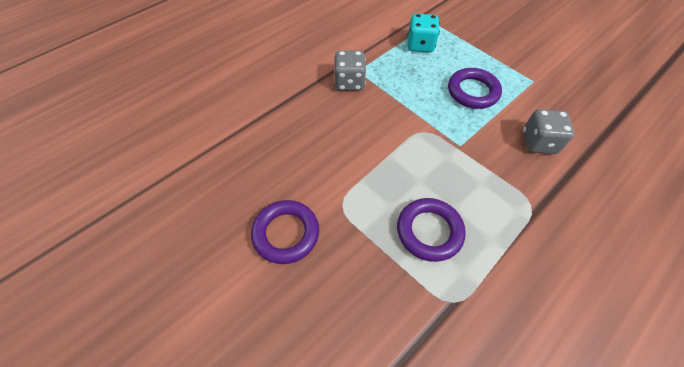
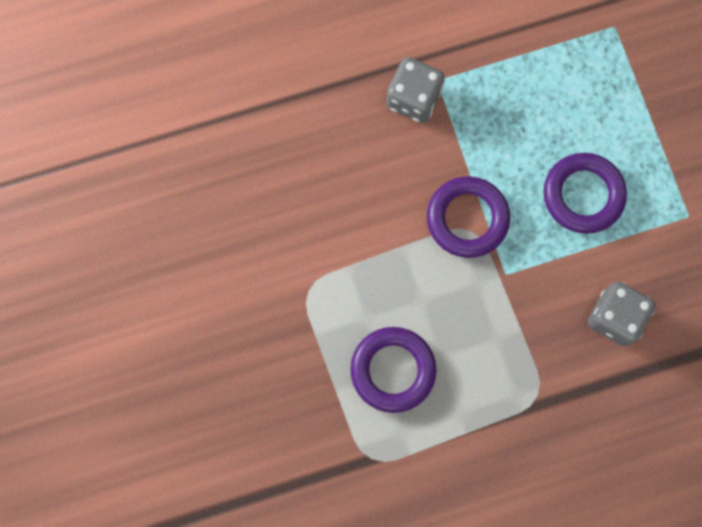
camera: 25 degrees right, 20 degrees up
(286, 233) = (227, 297): purple ring -> purple ring (467, 219)
(420, 45) = (562, 70): turquoise dice -> none

